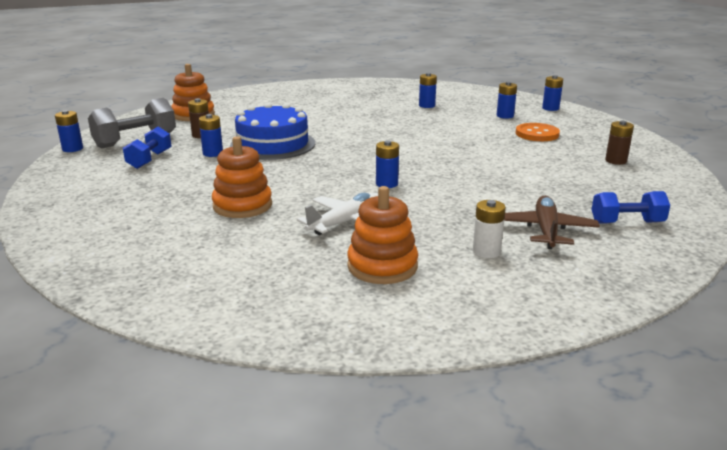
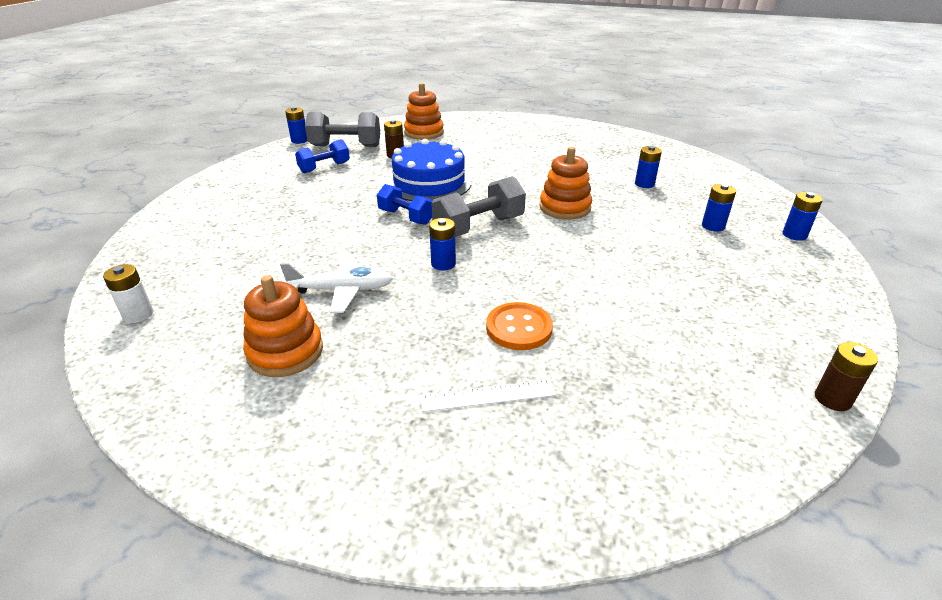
camera: 40 degrees right, 10 degrees up
(213, 153) = (373, 176): blue battery -> none
(242, 206) = (305, 237): orange stacking toy -> orange stacking toy (565, 207)
(368, 157) = (479, 227): none -> grey dumbbell
(486, 252) = (388, 387): white battery -> white battery (138, 314)
(537, 134) = (709, 265): orange button -> orange button (519, 328)
(546, 230) = (488, 396): brown plane -> white ruler
(616, 161) = (747, 345): brown battery -> brown battery (832, 399)
(627, 222) = (596, 439): blue dumbbell -> blue dumbbell (406, 217)

